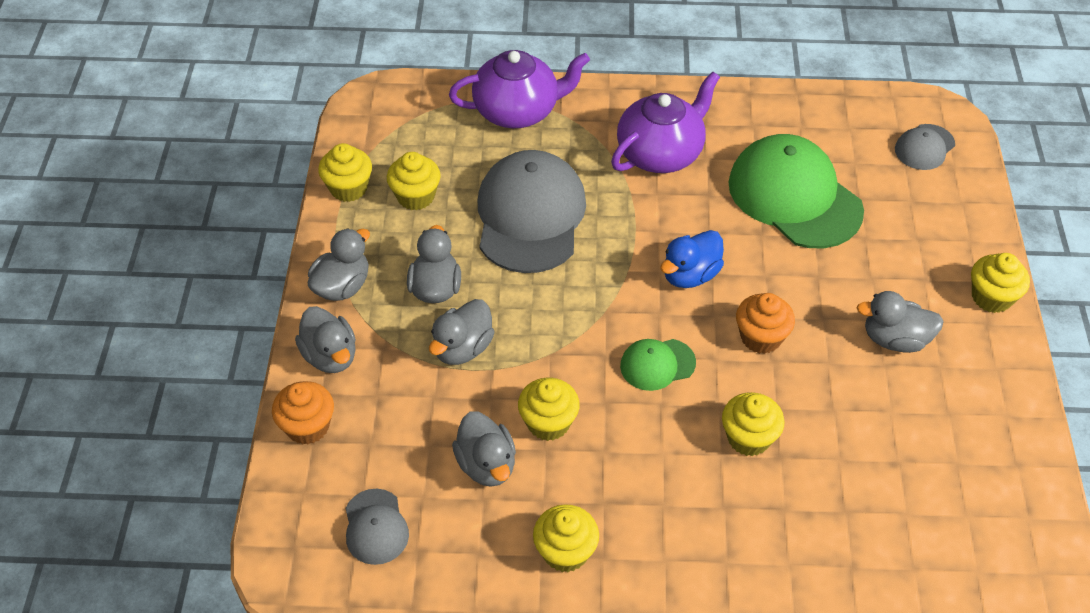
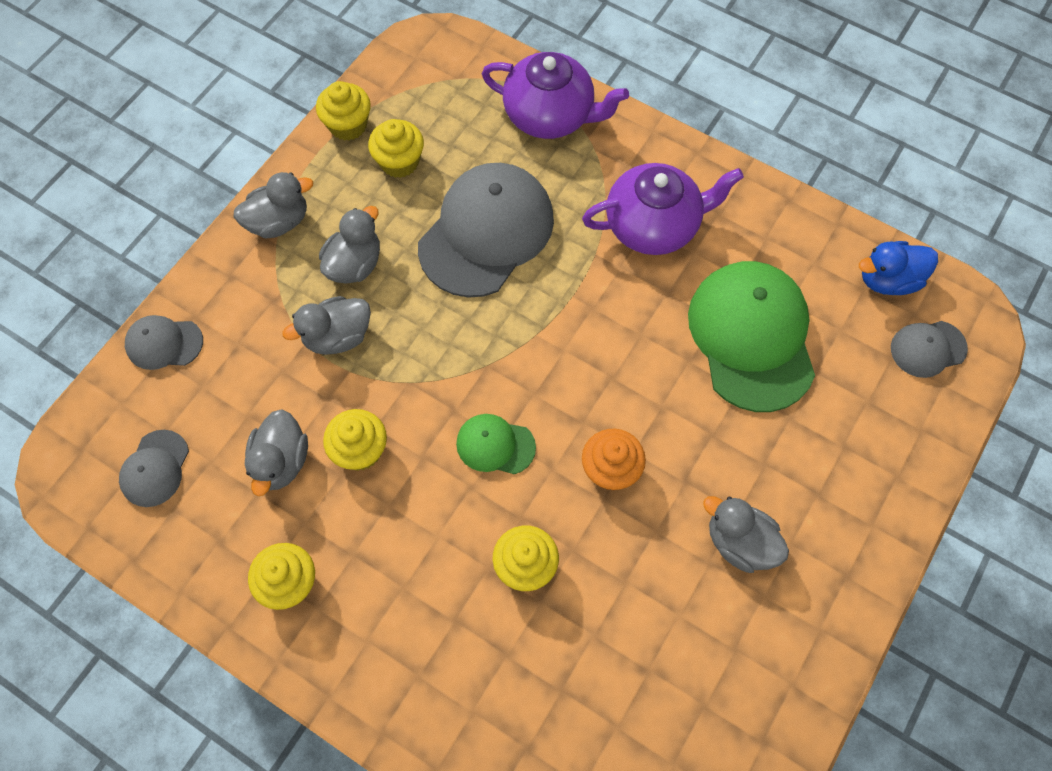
camera: 30 degrees right, 15 degrees up
(307, 426) = (164, 343): orange cupcake -> grey cap
(330, 356) = (225, 285): grey duck -> none
(690, 275) = (590, 369): blue duck -> blue duck (888, 280)
(991, 297) = (873, 551): yellow cupcake -> none

